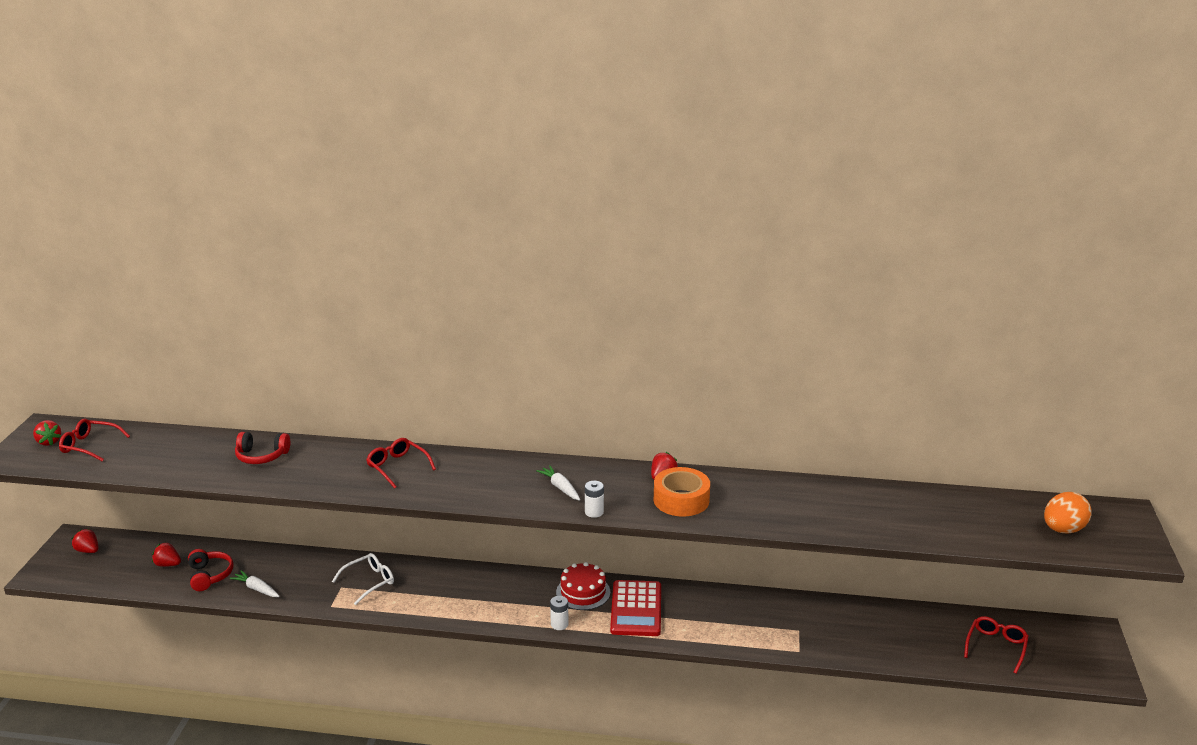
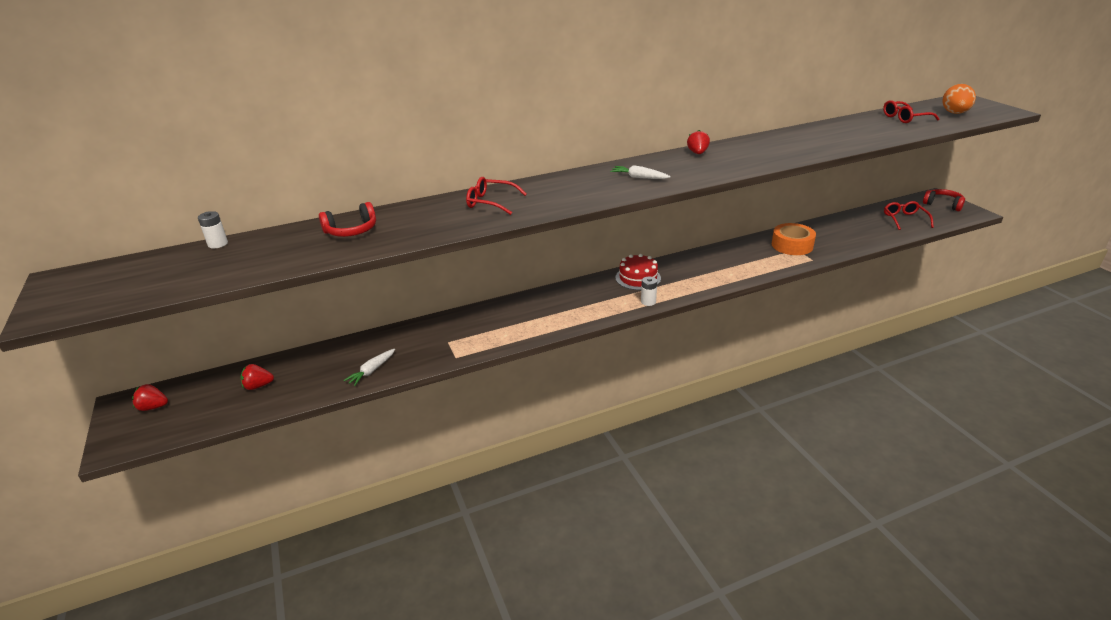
camera: 30 degrees left, 5 degrees up
(49, 442) = (83, 288): red strawberry -> none
(89, 446) = (142, 276): red glasses -> red glasses (905, 118)
(210, 575) = (313, 378): red headphones -> red headphones (943, 204)
(256, 589) = (371, 371): white carrot -> white carrot turned 60 degrees counterclockwise
(369, 582) = (468, 330): white glasses -> none
(594, 512) = (686, 182): white battery -> white battery (218, 244)
(636, 609) = (686, 274): red calculator -> none
(681, 500) = (731, 160): orange tape -> orange tape (792, 245)

